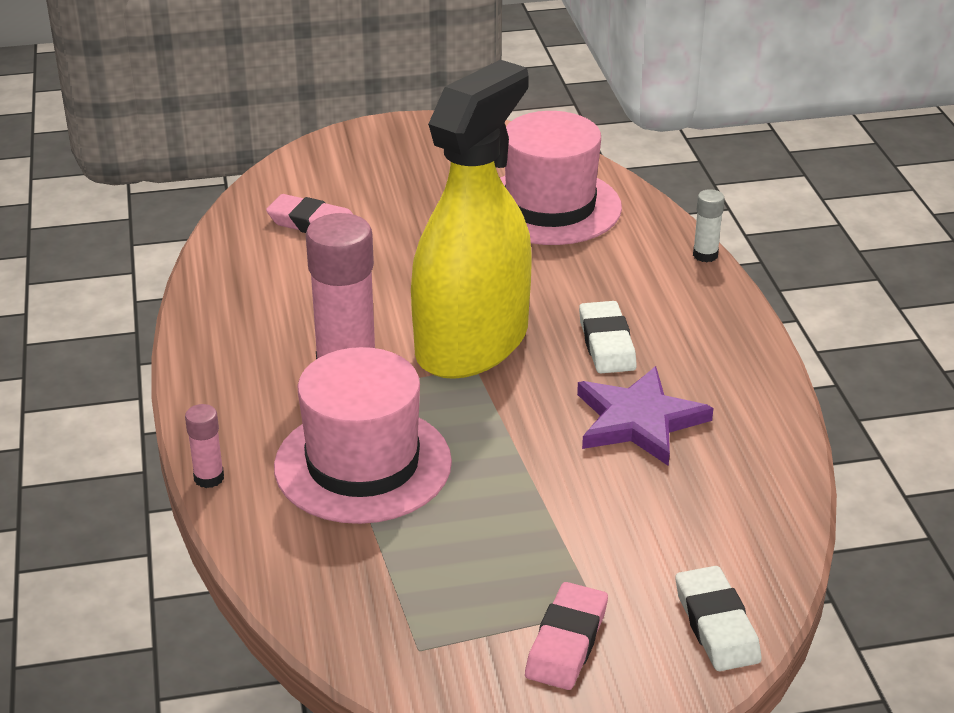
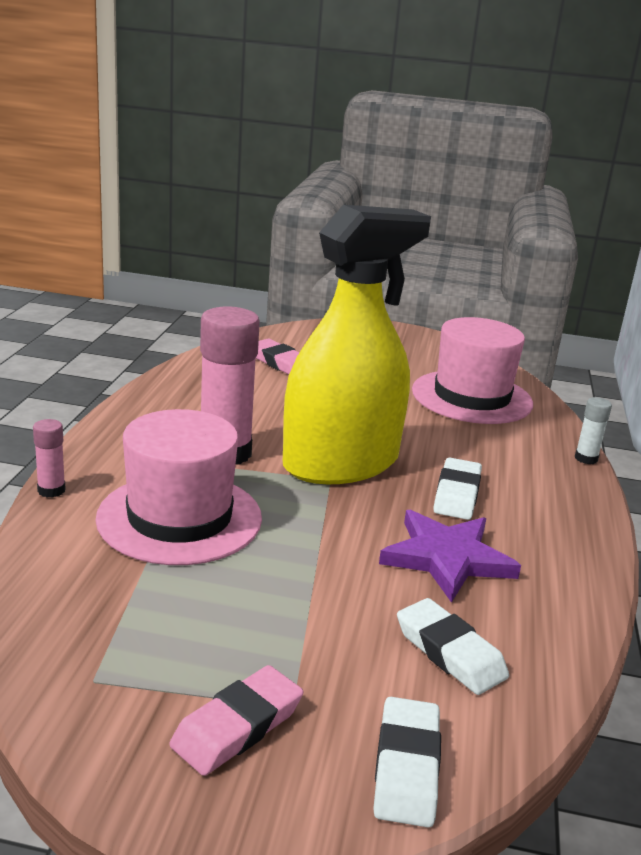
camera: 20 degrees right, 10 degrees down
(694, 515) = (450, 652): none -> white eraser

